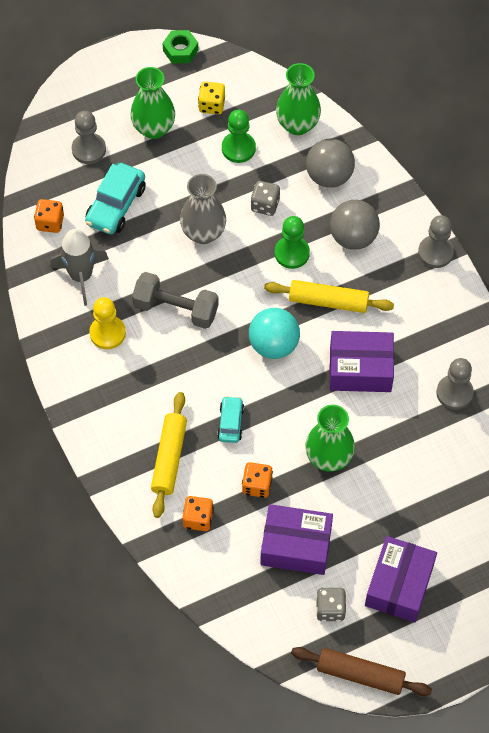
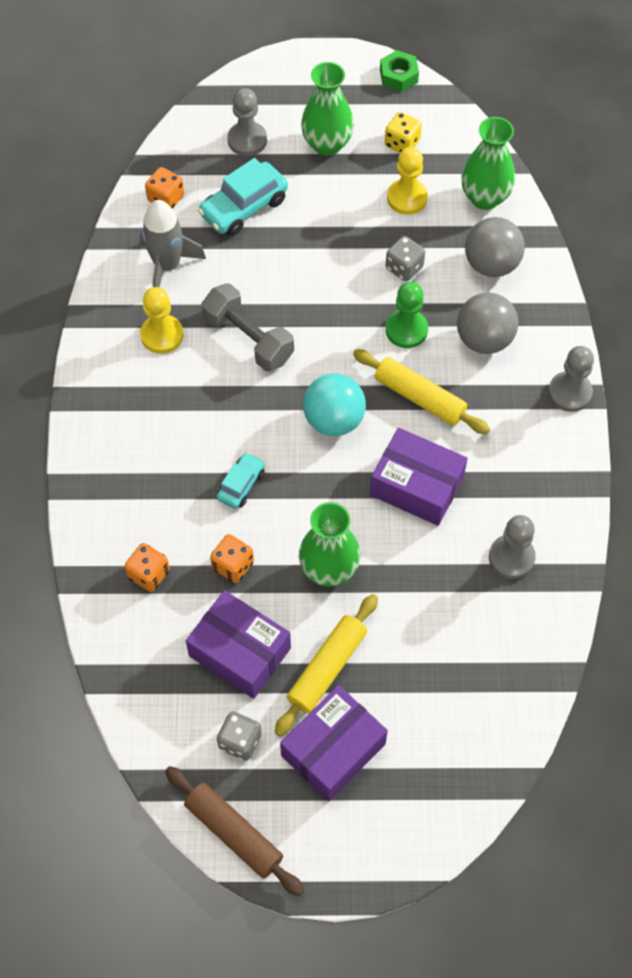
camera: 25 degrees right, 0 degrees up
(169, 458) = (154, 495): yellow rolling pin -> yellow rolling pin (327, 668)
(203, 233) = (321, 271): grey vase -> none
(238, 148) = (407, 198): green pawn -> yellow pawn

